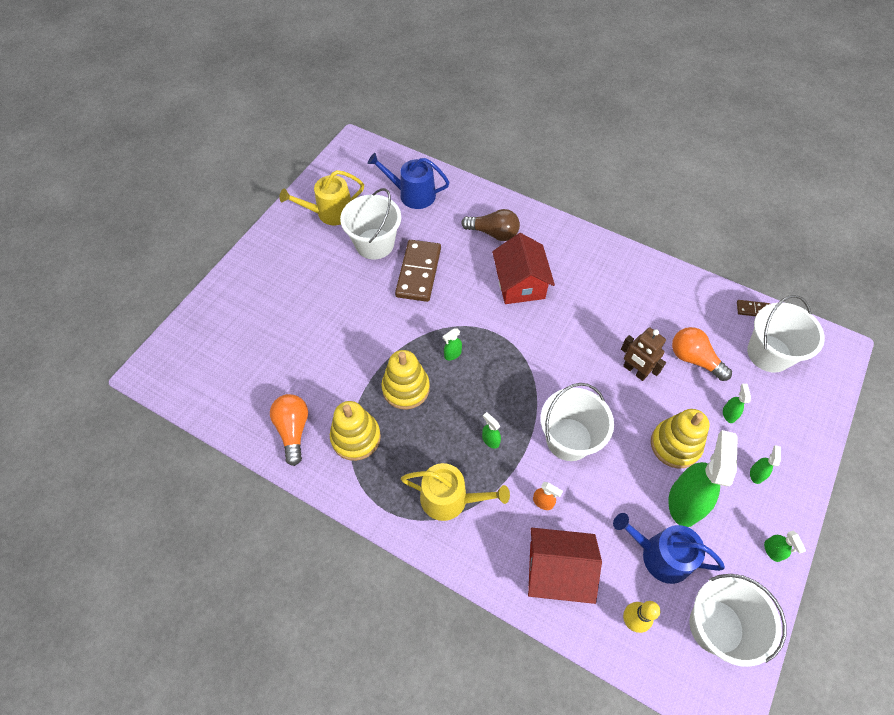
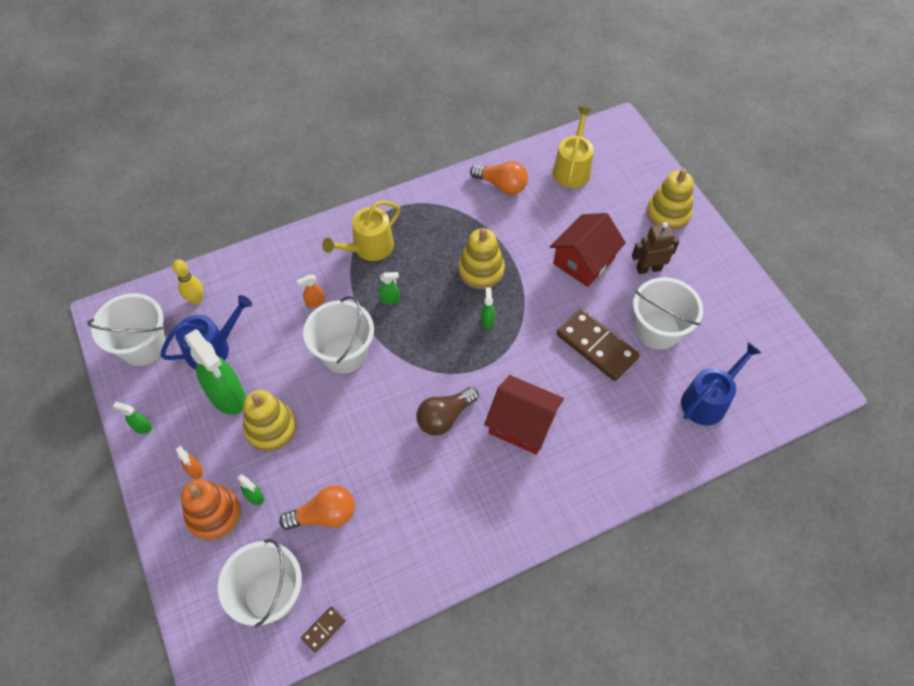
camera: 125 degrees right, 0 degrees up
(330, 213) = (724, 314): yellow watering can -> yellow watering can (572, 168)
(356, 437) = (464, 218): yellow stacking toy -> yellow stacking toy (668, 213)
(493, 233) = (603, 443): brown light bulb -> brown light bulb (445, 417)
(557, 571) = (265, 278): red house -> red house (584, 261)
(634, 371) = (357, 452): brown robot -> brown robot (648, 269)
(756, 474) = (195, 470): green spray bottle -> orange spray bottle
(767, 431) = (214, 514): none -> orange stacking toy

